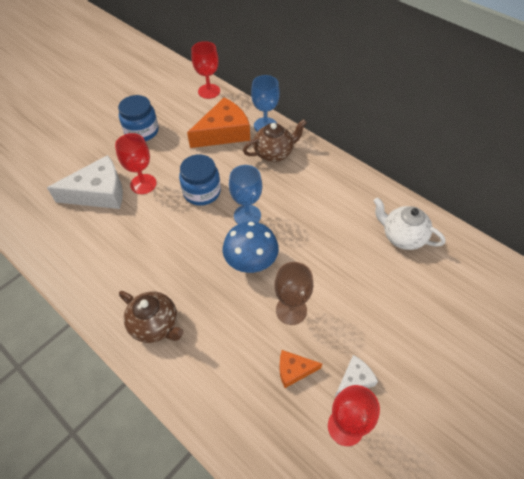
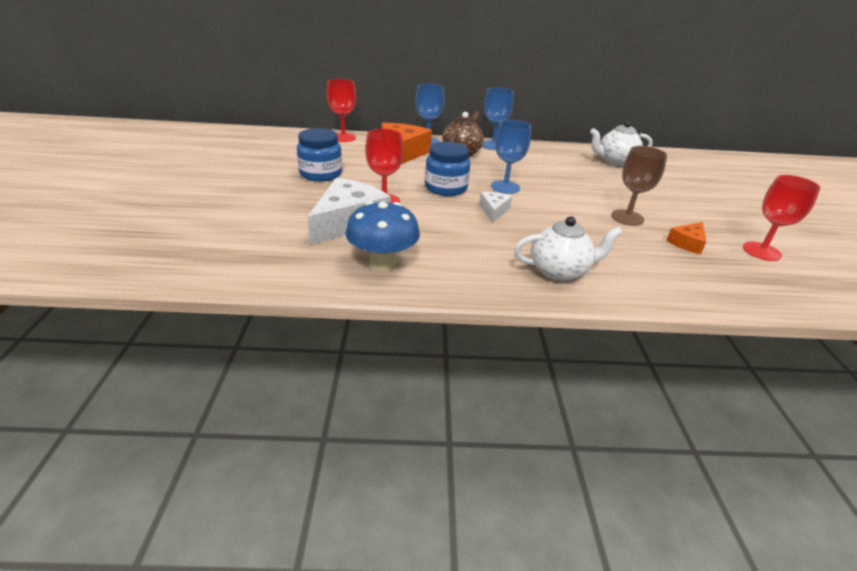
camera: 45 degrees left, 20 degrees down
(155, 325) = (559, 271): brown teapot -> white teapot
(251, 263) = (556, 208): blue mushroom -> blue mushroom (382, 264)
(315, 156) = (493, 145): none -> blue goblet
(354, 379) = (721, 229): white cheese -> white cheese (493, 211)

